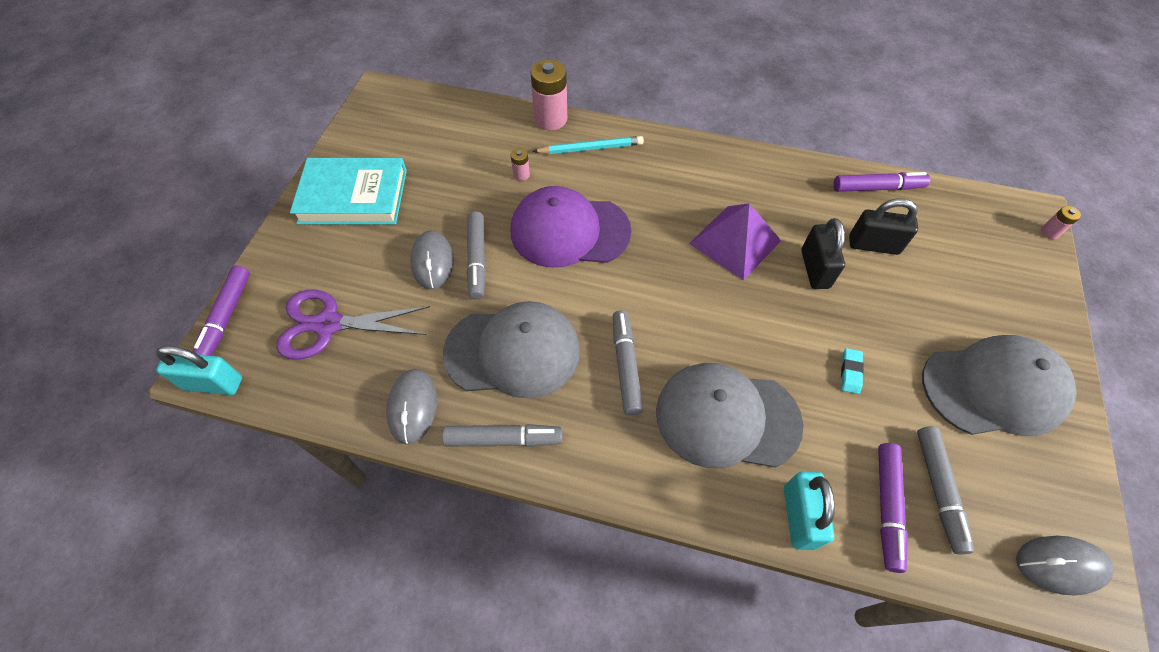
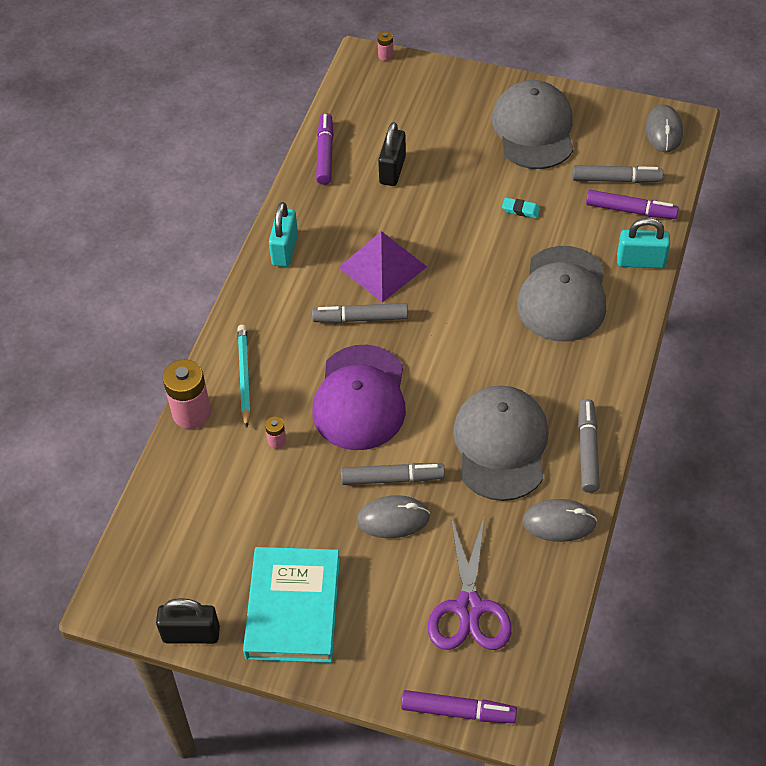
camera: 85 degrees left, 5 degrees down
(213, 383) = (537, 705): turquoise padlock -> turquoise padlock (285, 249)
(626, 365) = (515, 359): grey marker -> grey marker (360, 318)
(814, 269) = (417, 215): black padlock -> black padlock (191, 634)

